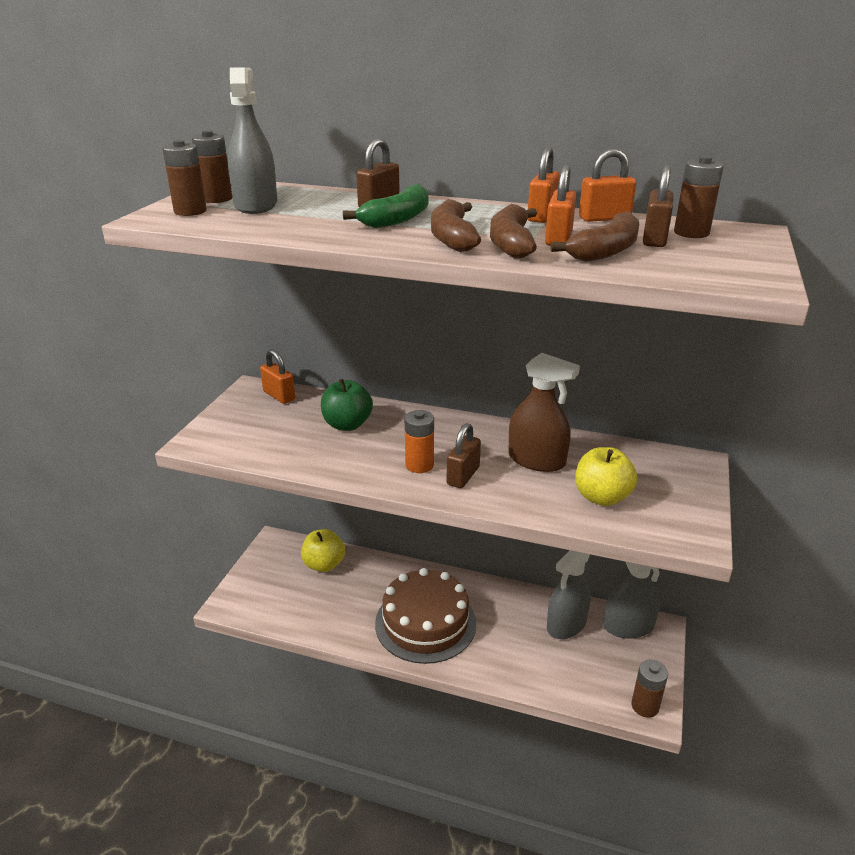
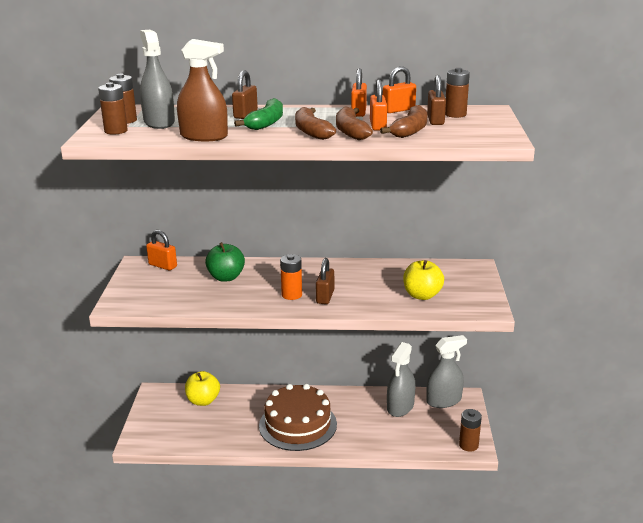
camera: 15 degrees left, 5 degrees down
(536, 460) = (371, 280): brown spray bottle -> brown spray bottle (204, 136)

